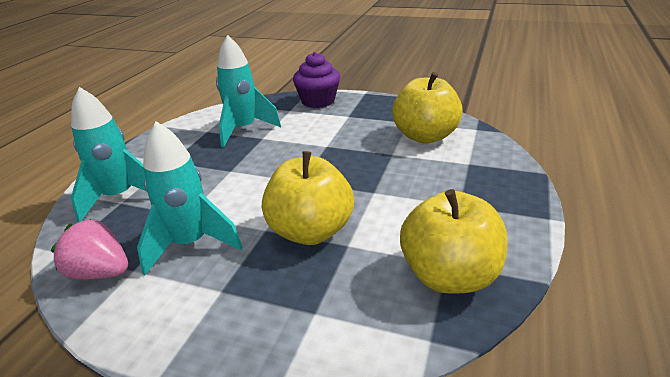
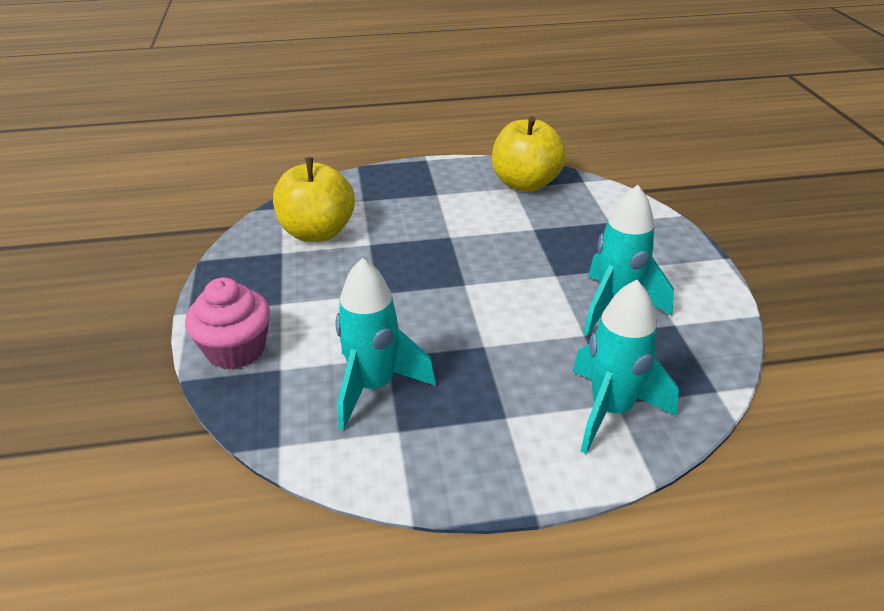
camera: 120 degrees left, 5 degrees up
(100, 273) = (700, 341): pink strawberry -> none
(310, 231) = (535, 250): yellow apple -> none
(318, 101) = (236, 349): purple cupcake -> pink cupcake

